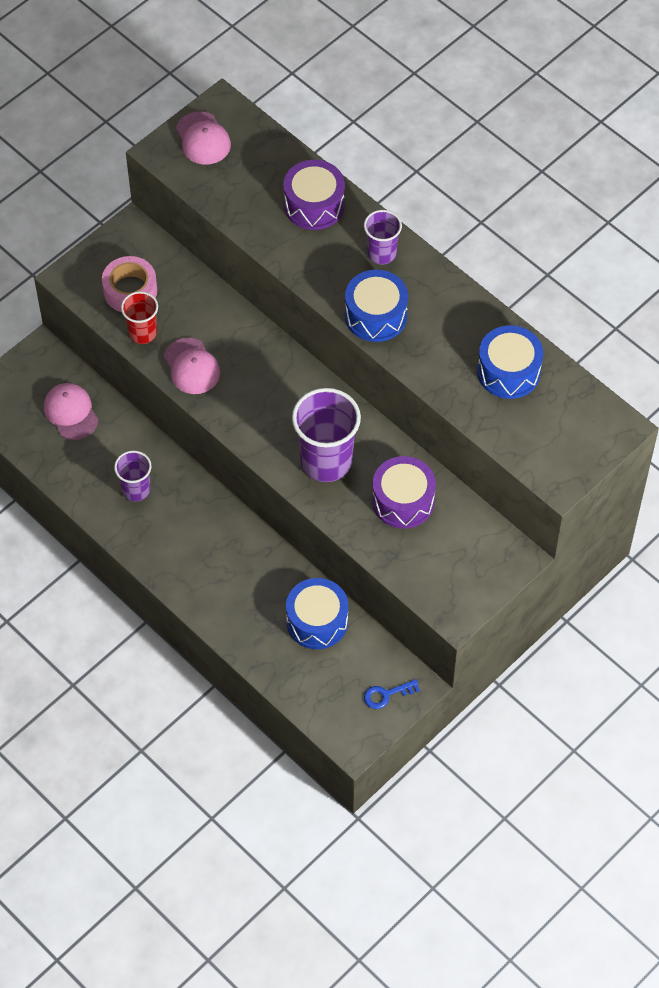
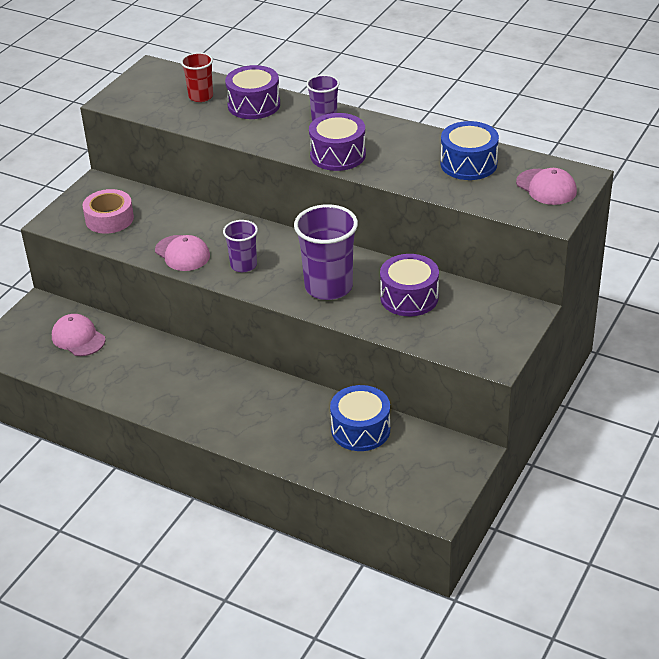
camera: 15 degrees left, 20 degrees down
(136, 490) = (156, 376): purple cup -> purple cup (243, 265)
(142, 333) = (130, 242): red cup -> red cup (201, 96)
(203, 139) = (143, 87): pink cap -> pink cap (546, 187)
(376, 315) = (338, 155): blue drum -> purple drum
(386, 695) = (449, 467): blue key -> none

